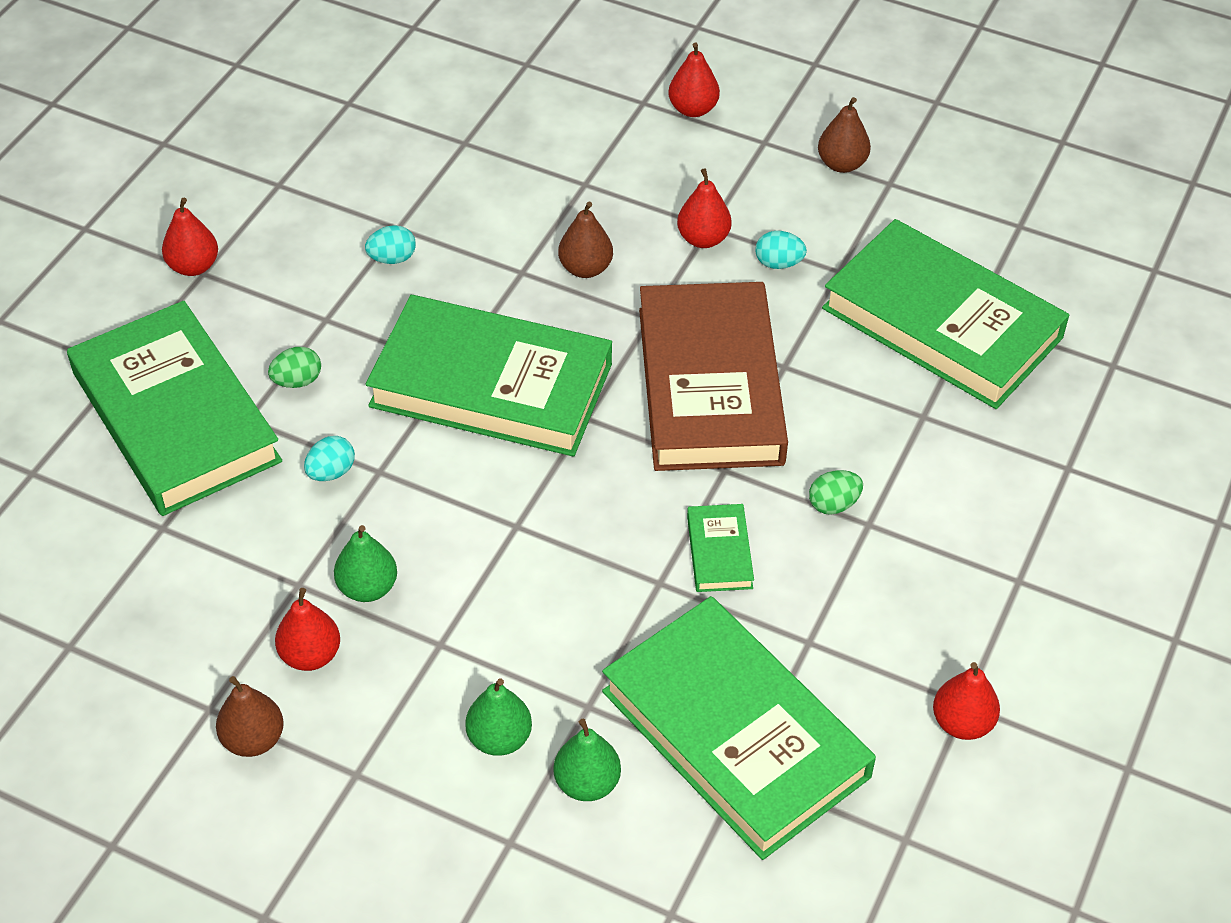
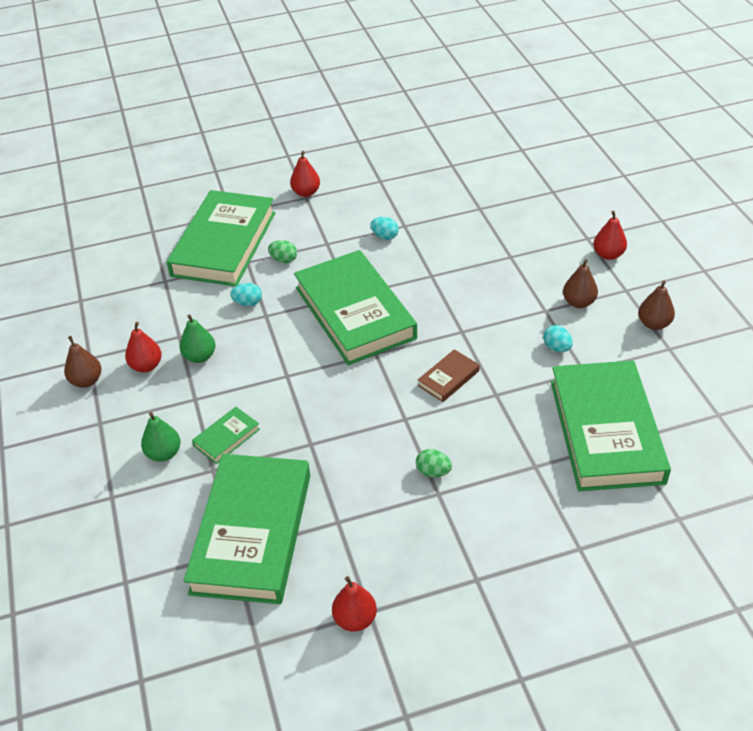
camera: 50 degrees right, 5 degrees down
(585, 268) = (461, 292): brown pear -> brown pear (578, 302)
(587, 783) = (169, 500): green pear -> none
(703, 239) = (534, 313): red pear -> none
(710, 385) = (448, 378): brown book -> brown book, size x0.41
(719, 552) = (353, 451): green book -> green book (226, 437)

